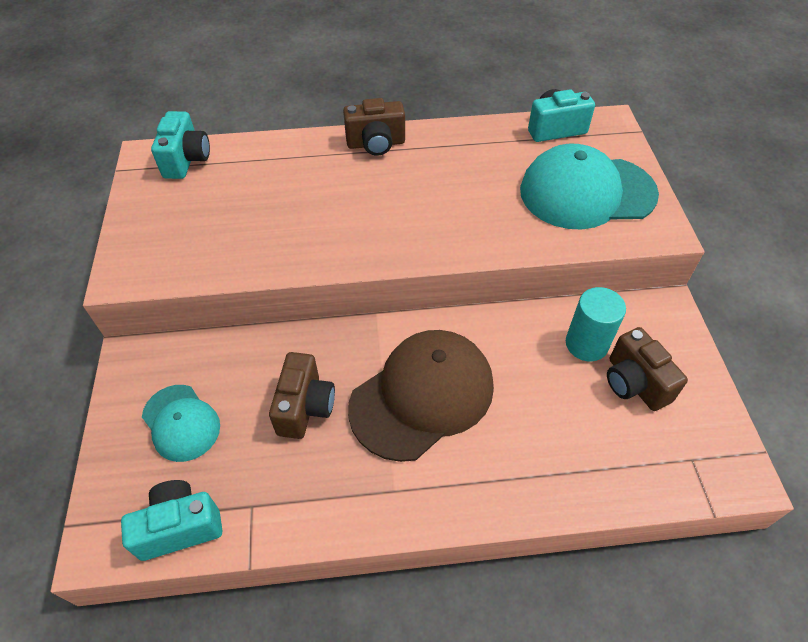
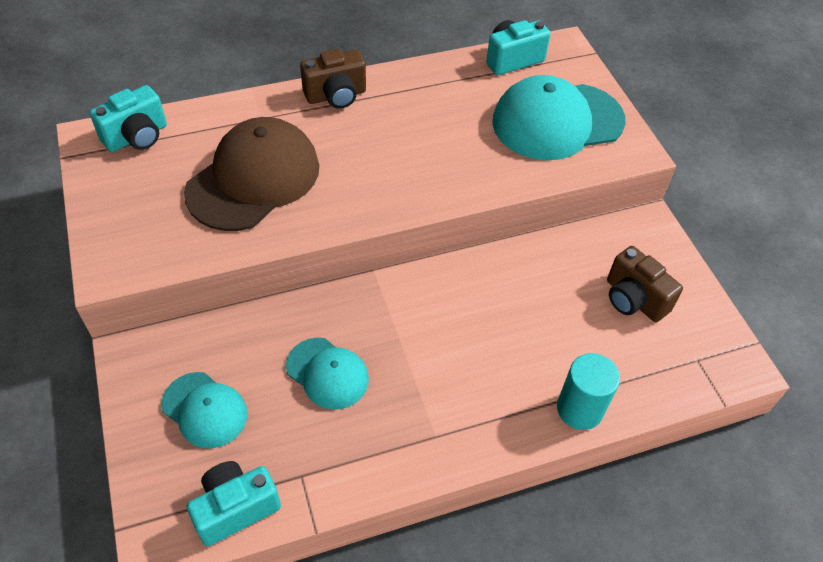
camera: 15 degrees left, 0 degrees up
(186, 160) = (137, 137): turquoise camera -> turquoise camera turned 60 degrees clockwise
(305, 407) = (327, 373): brown camera -> turquoise cap
(422, 396) = (440, 343): brown cap -> brown cap (254, 179)
(586, 344) = (583, 269): turquoise cylinder -> turquoise cylinder (579, 409)

